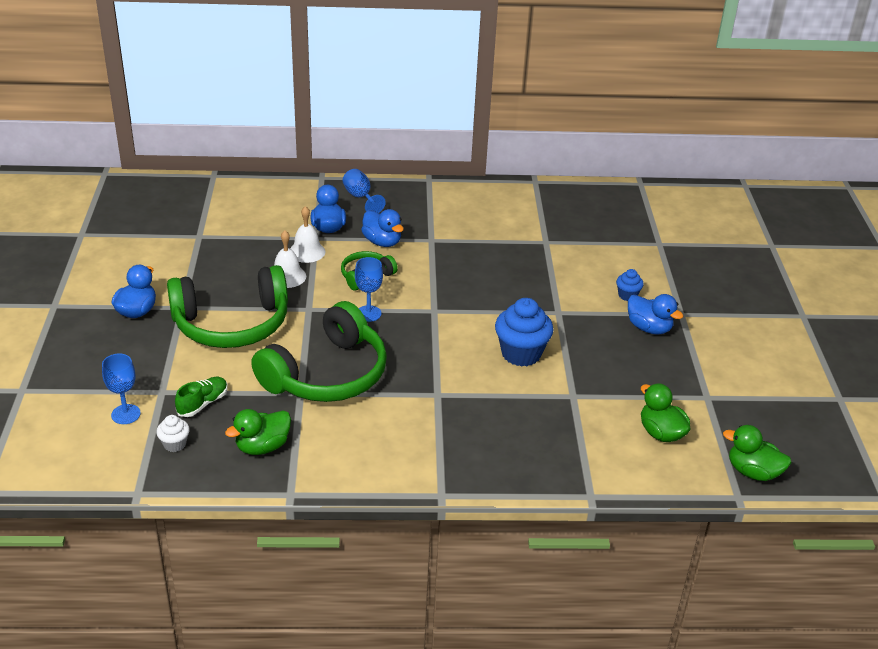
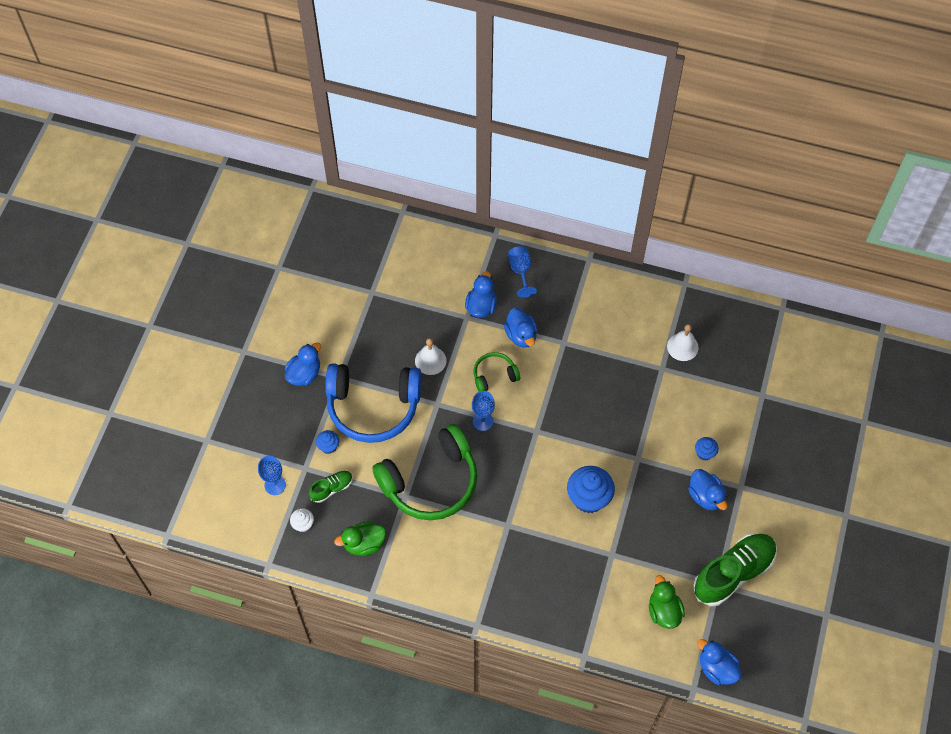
camera: 20 degrees right, 25 degrees up
(187, 367) = (328, 446): none -> blue cupcake
(232, 324) = (373, 406): green headphones -> blue headphones
(307, 252) = (454, 333): white bell -> white bell (682, 347)
(718, 384) = (733, 573): none -> green shoe
(753, 472) = (716, 668): green duck -> blue duck

